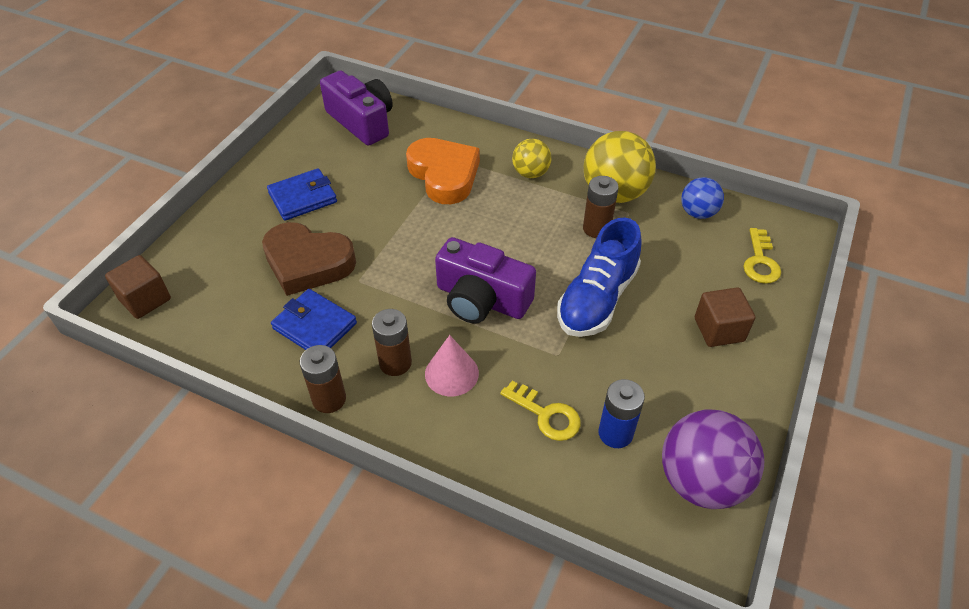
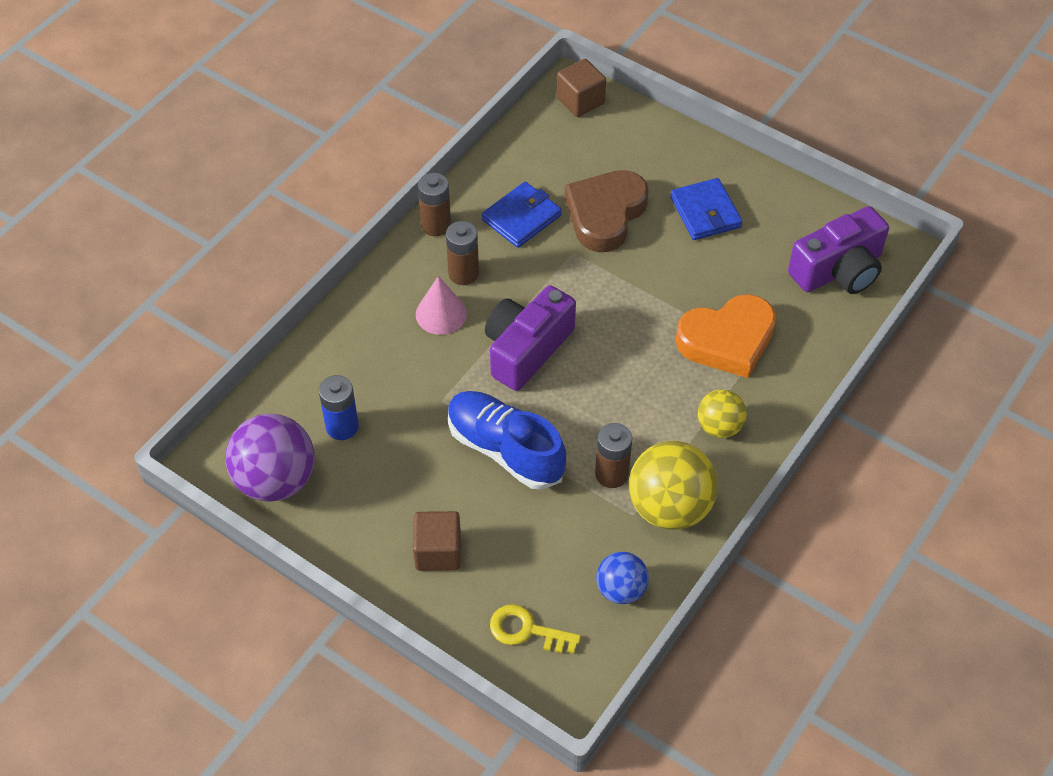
camera: 100 degrees right, 5 degrees up
(546, 415) = (376, 377): yellow key -> none

